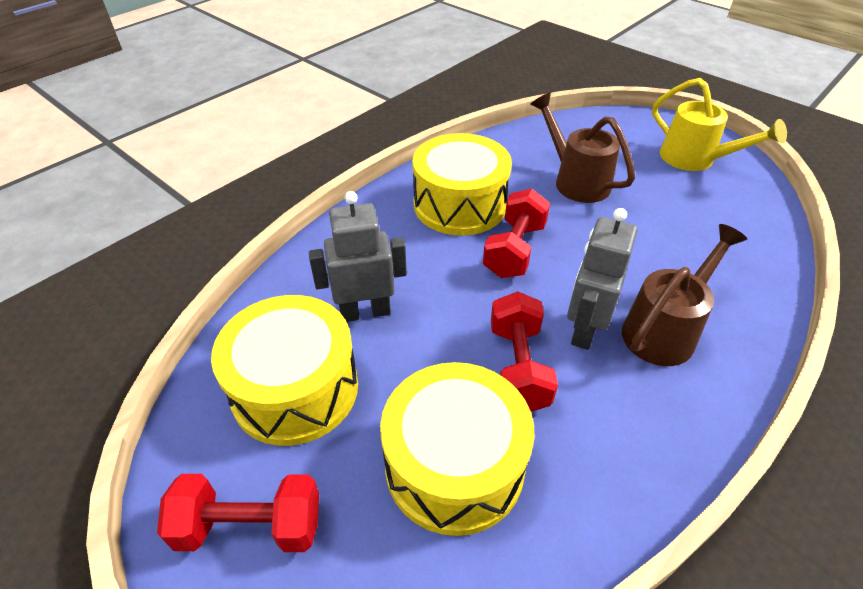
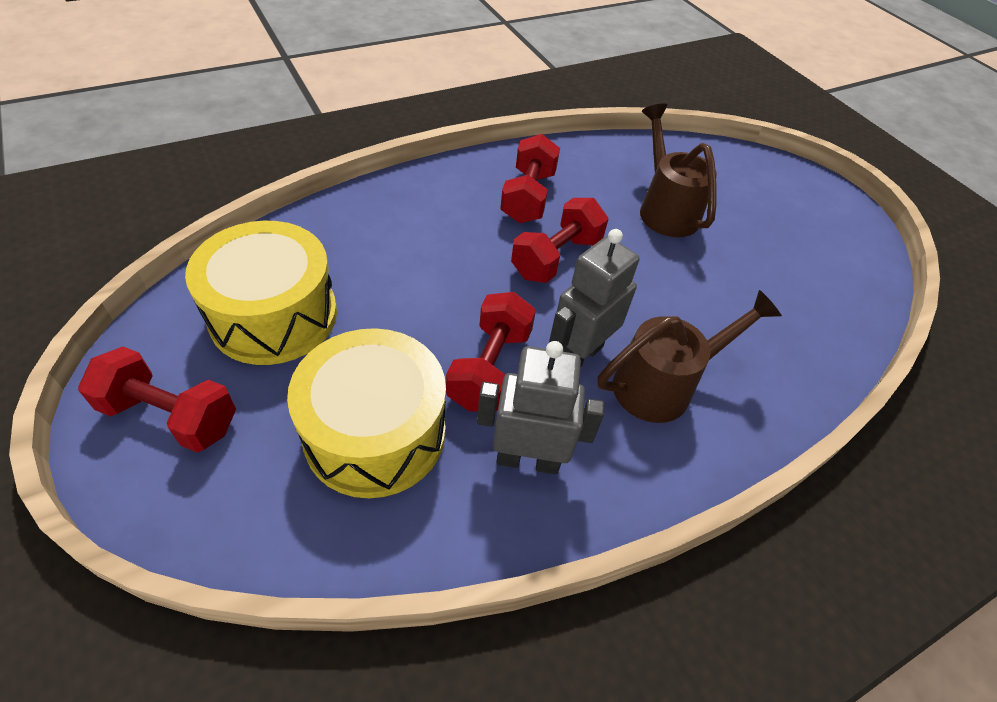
camera: 15 degrees right, 5 degrees up
(365, 312) = (376, 269): grey robot -> grey robot (528, 459)
(460, 205) = (528, 197): yellow drum -> red dumbbell
(694, 159) = (814, 226): yellow watering can -> none

